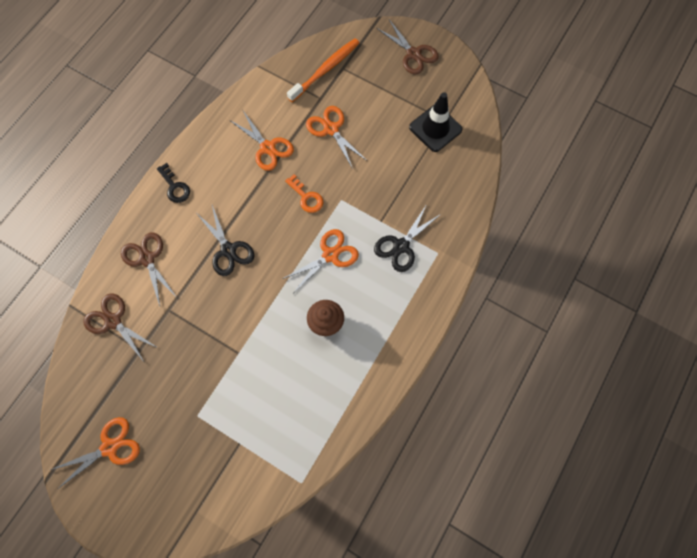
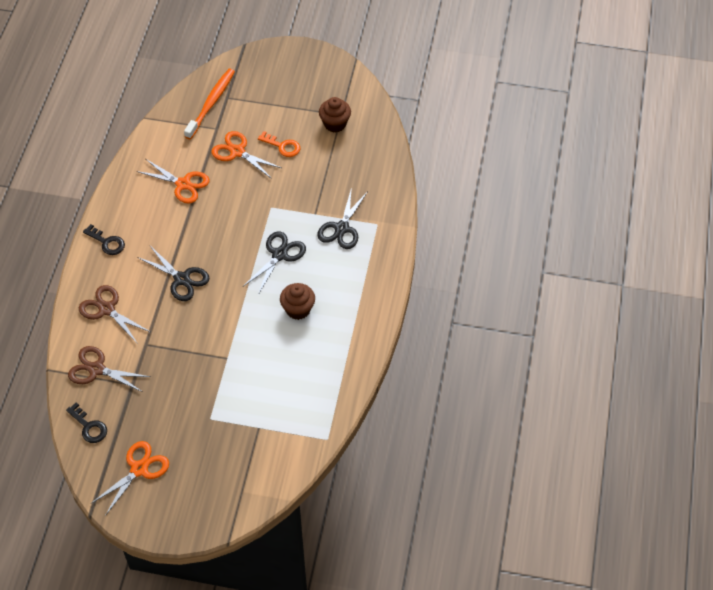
camera: 20 degrees left, 15 degrees down
(82, 382) = (89, 426): none -> black key
(306, 197) = (237, 214): orange key -> orange key (282, 146)
(330, 255) = (279, 255): orange scissors -> black scissors
(413, 54) = (289, 67): brown scissors -> none
(435, 128) = (335, 124): black traffic cone -> brown cupcake

